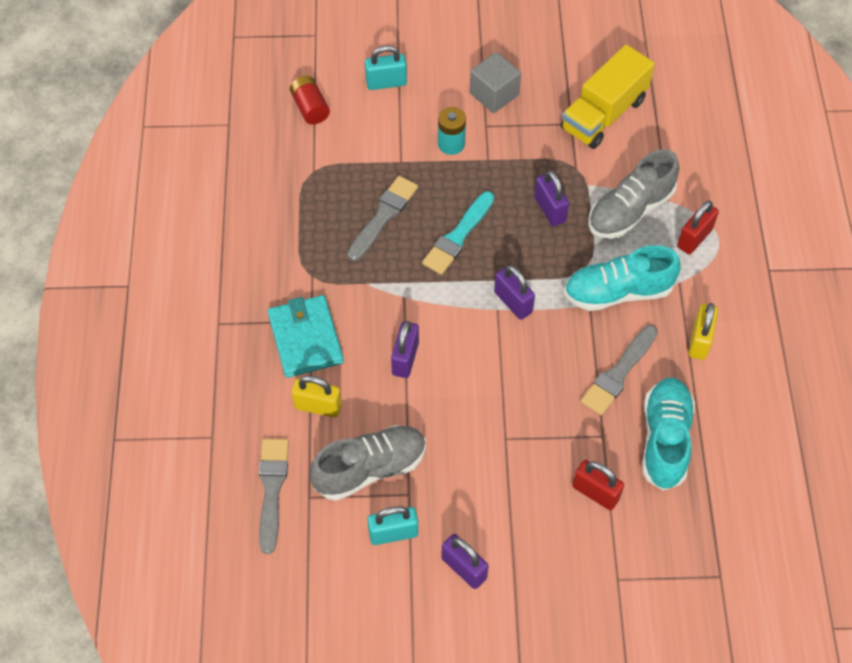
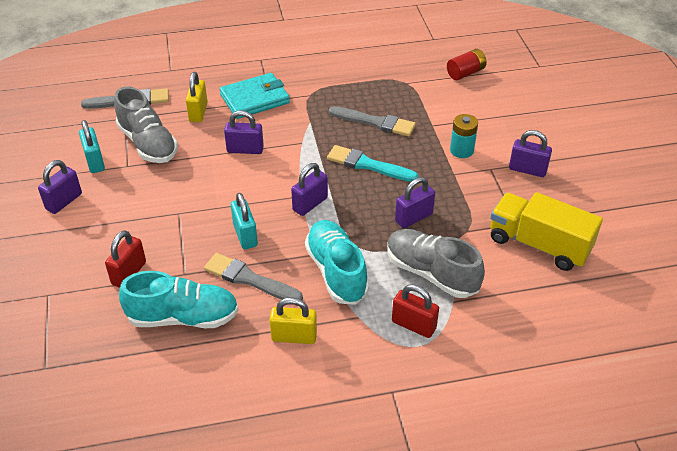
camera: 80 degrees right, 15 degrees down
(386, 83) = (509, 107): turquoise padlock -> turquoise padlock (245, 235)
(494, 94) = (527, 170): grey cube -> purple padlock

